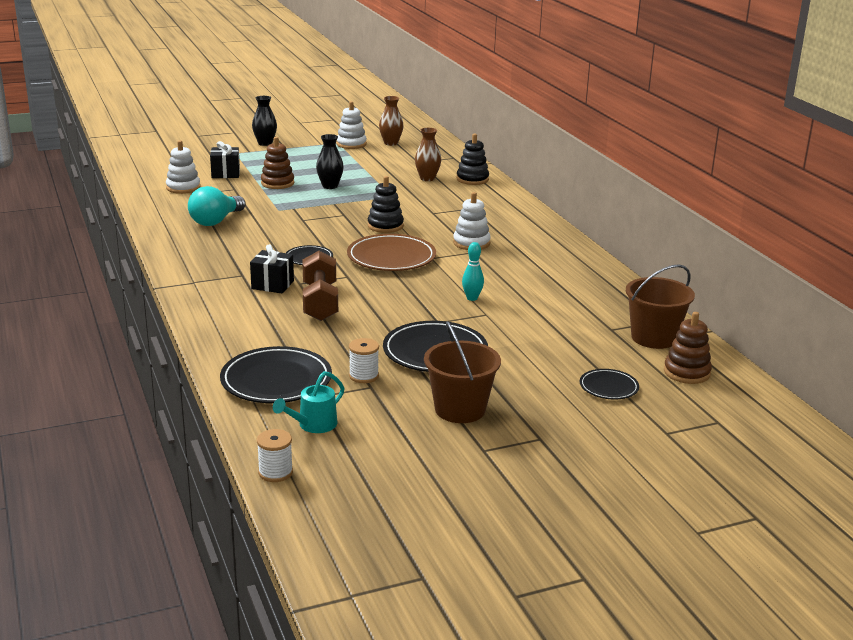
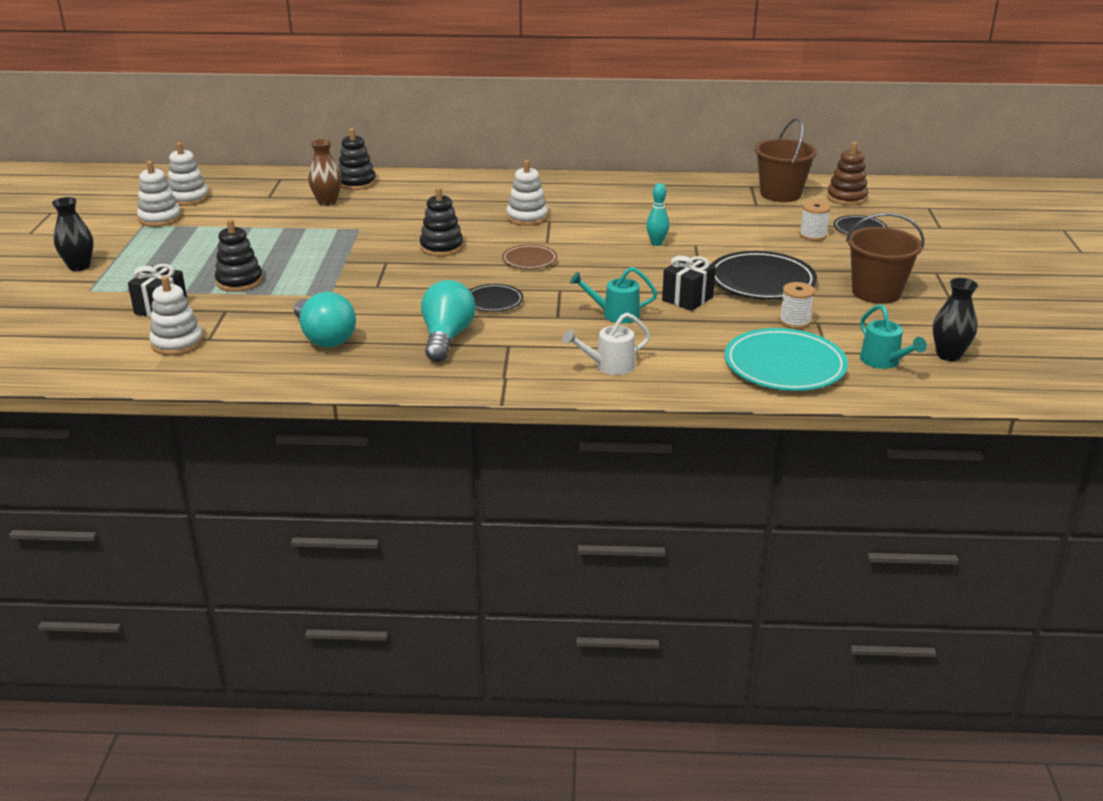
camera: 65 degrees left, 5 degrees up
(232, 313) = (609, 366): none -> white watering can
(240, 254) = (446, 338): none -> turquoise light bulb
(272, 285) = (550, 332): black gift -> black gift (687, 299)
(275, 472) = (967, 394): white spool -> white spool (813, 235)
(276, 380) = (784, 365): black plate -> turquoise plate
(277, 183) = (239, 281): brown stacking toy -> black stacking toy
(320, 302) = (615, 314): brown dumbbell -> turquoise watering can
(330, 186) = (288, 254): black vase -> black vase (949, 355)
(391, 143) = (188, 198): brown vase -> white stacking toy
(391, 257) = (529, 260): brown plate -> brown plate, size x0.54

